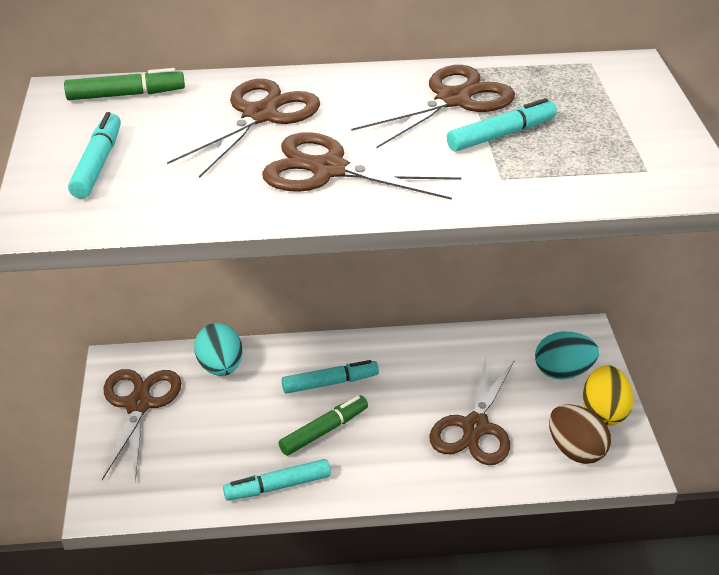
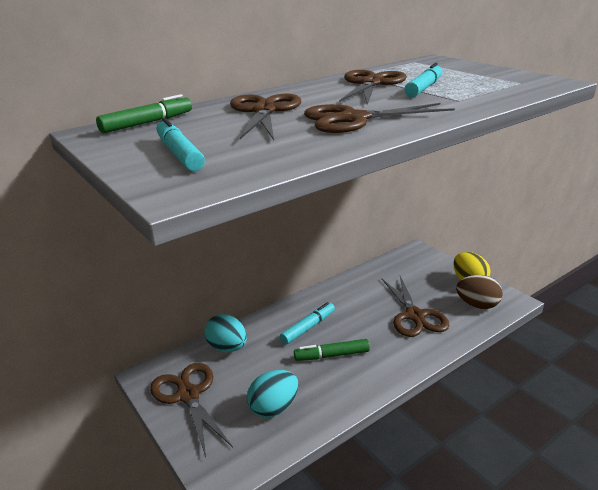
camera: 30 degrees left, 10 degrees down
(278, 486) = (335, 401): turquoise marker -> none
(324, 431) = (331, 355): green marker -> green marker turned 120 degrees counterclockwise
(563, 372) = (428, 271): turquoise egg -> turquoise egg (274, 407)

